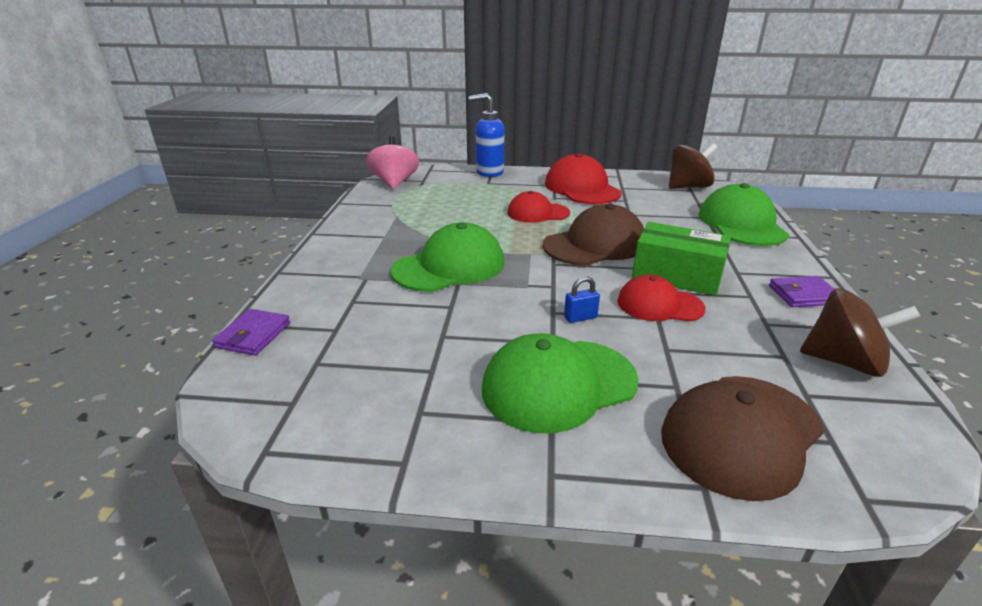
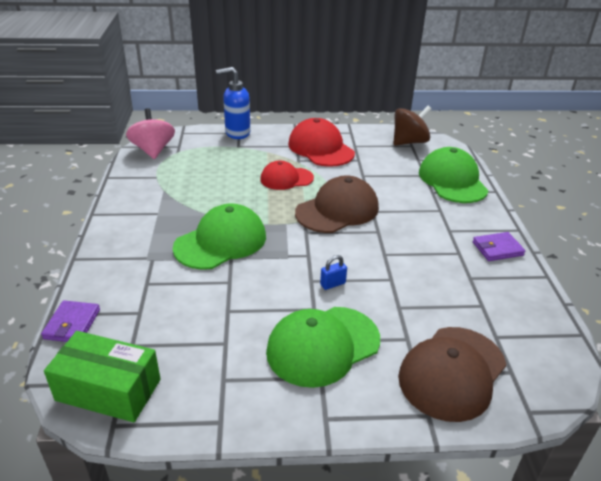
camera: 10 degrees left, 5 degrees up
(659, 305) = (392, 267): red cap -> none
(677, 275) = (403, 237): green box -> green box (108, 390)
(843, 362) = (522, 306): brown spinning top -> none

